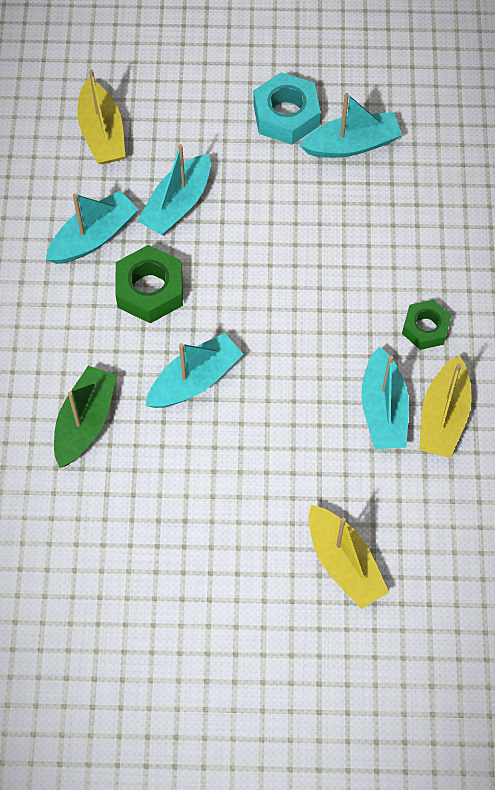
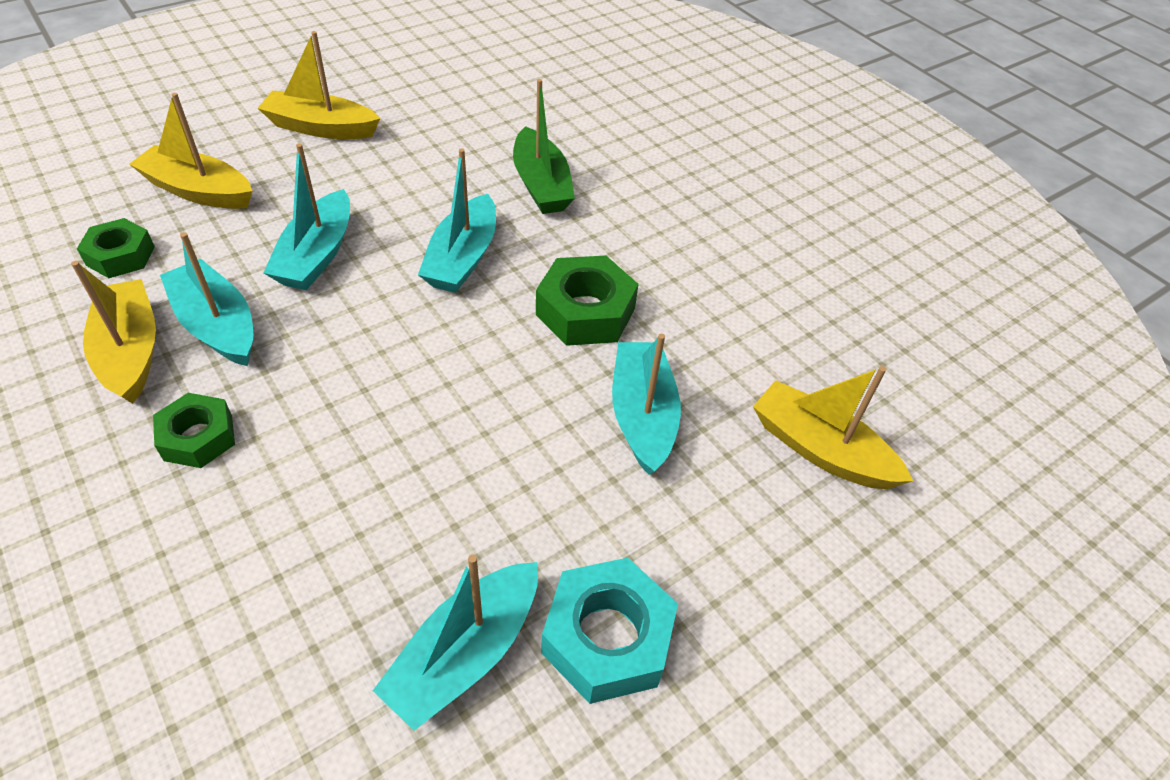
camera: 140 degrees right, 15 degrees down
(93, 237) = (699, 330): turquoise boat -> turquoise boat (317, 255)
(210, 597) = (321, 128): none -> yellow boat
(424, 516) = (120, 256): none -> green nut

